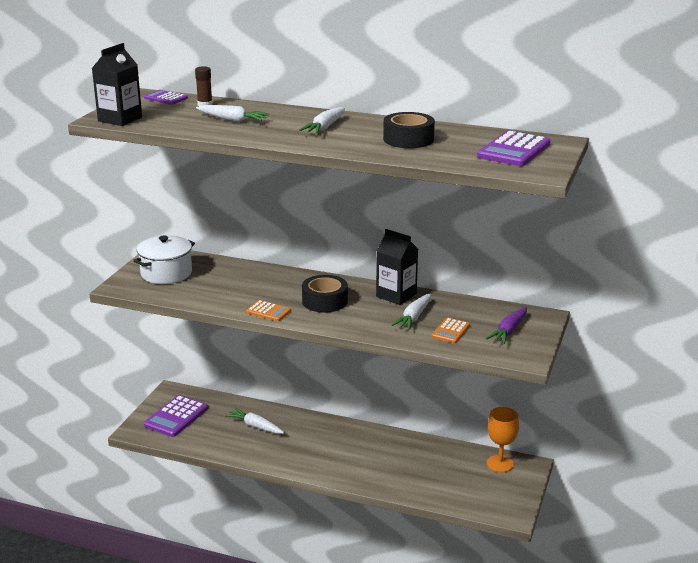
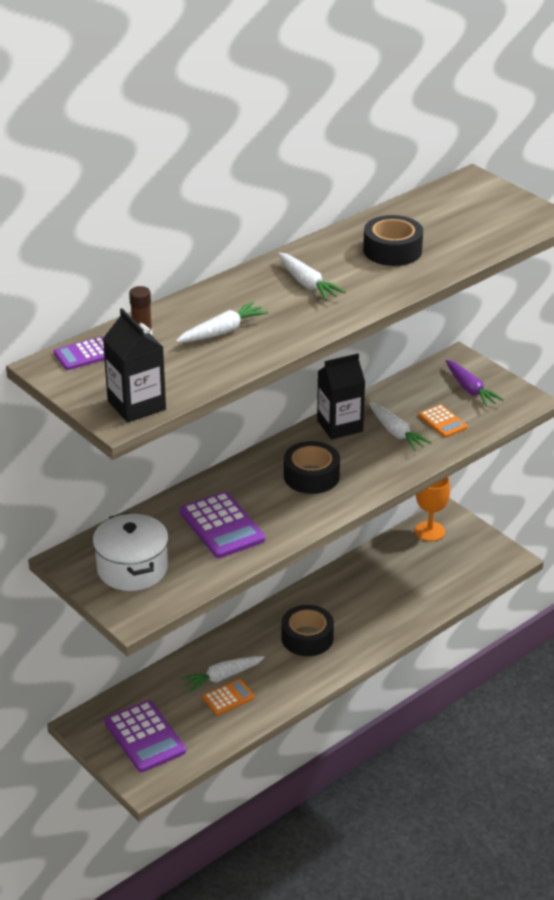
camera: 60 degrees left, 10 degrees up
(268, 311) = (301, 521): orange calculator -> orange calculator (228, 698)
(325, 447) = (307, 638): none -> black tape
(514, 150) = (475, 209): purple calculator -> purple calculator (222, 526)

